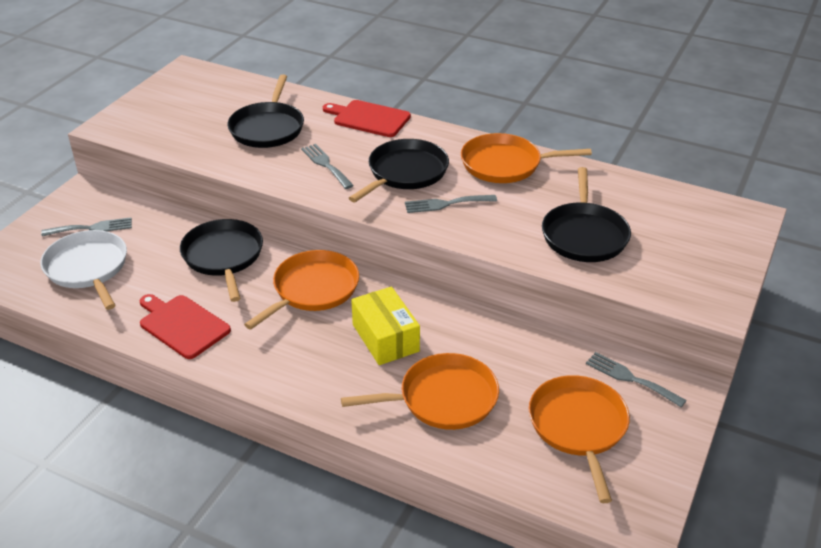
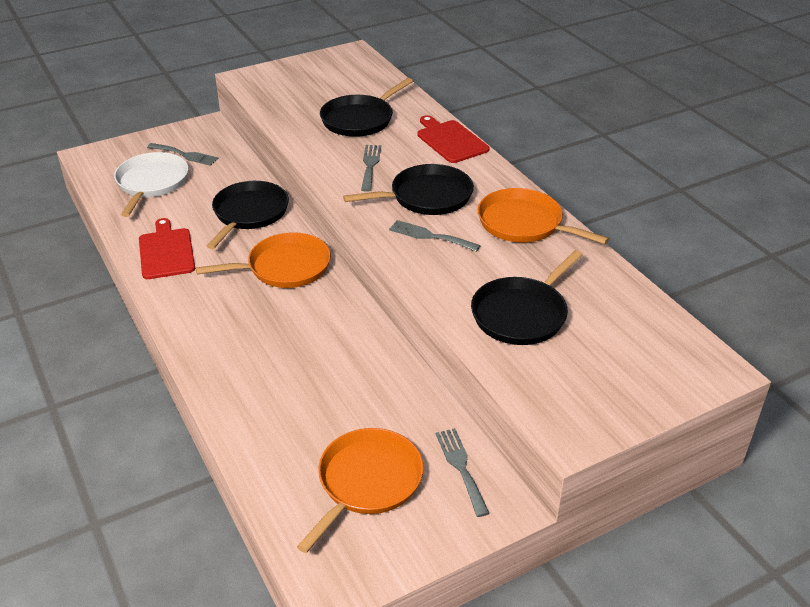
camera: 35 degrees right, 0 degrees up
(385, 338) = (296, 330): yellow box -> none
(443, 398) = (285, 400): orange pan -> none

